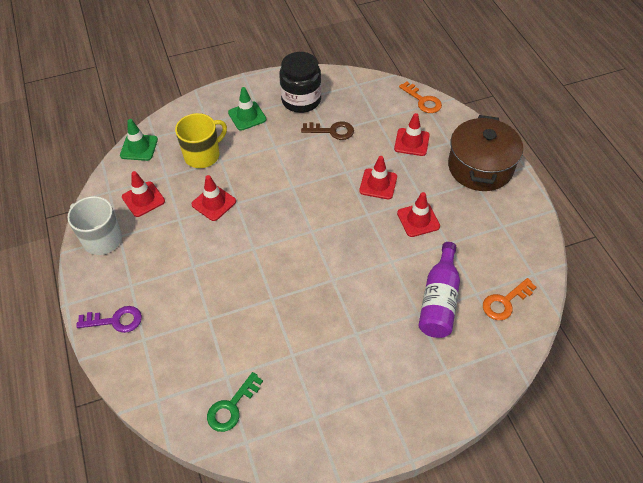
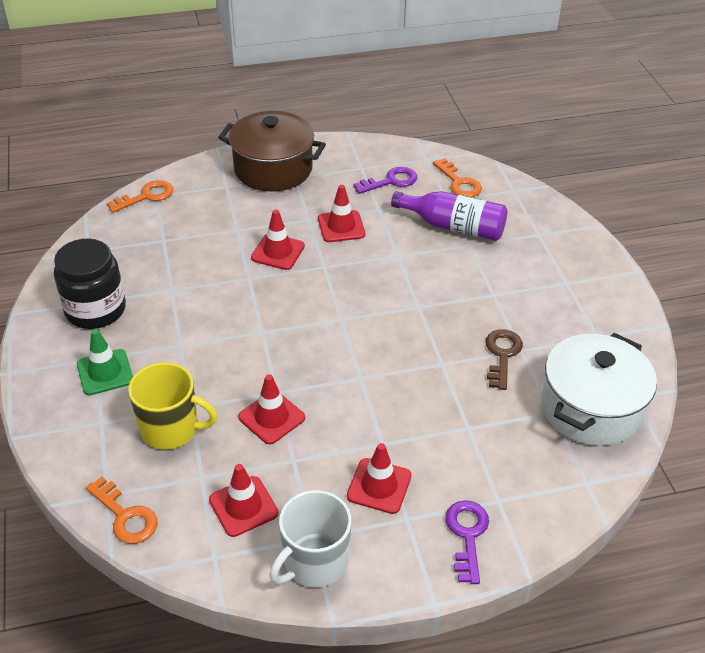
camera: 85 degrees left, 10 degrees down
(139, 147) = (125, 516): green traffic cone -> orange key
(203, 155) = (171, 429): yellow mug -> yellow mug turned 135 degrees clockwise
(232, 406) = (590, 408): green key -> white pot
(332, 131) = (171, 284): brown key -> brown key (502, 355)
(411, 142) = (216, 215): red traffic cone -> red traffic cone (379, 486)
(490, 249) = (390, 181): none -> purple key

